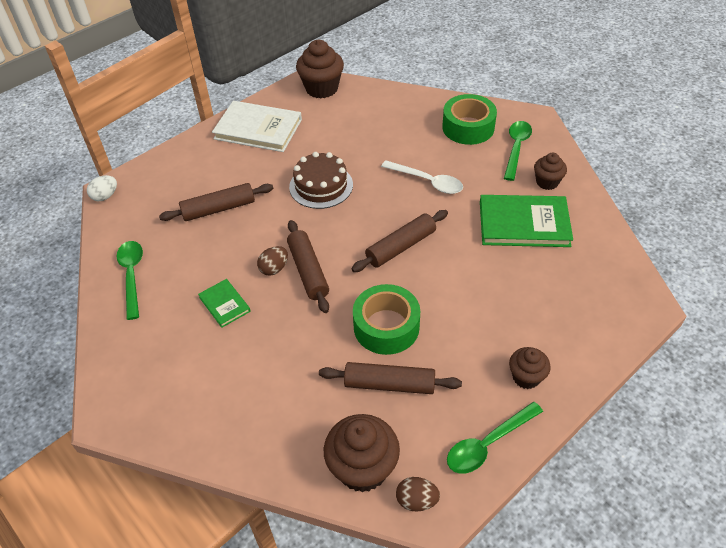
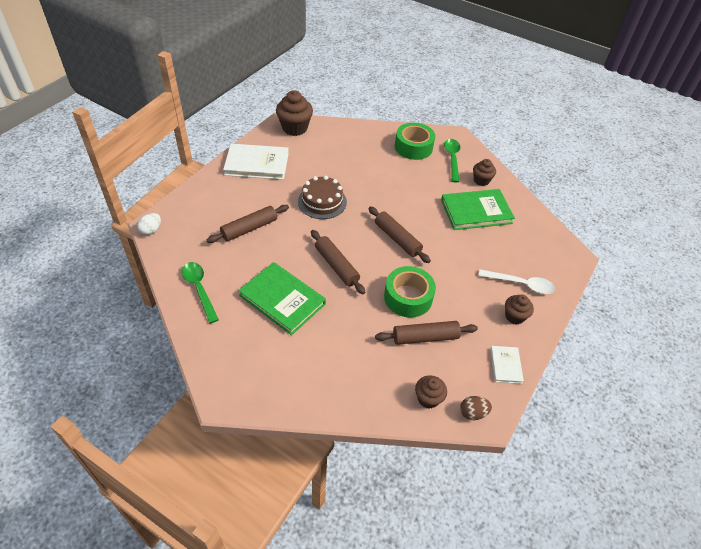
camera: 20 degrees left, 0 degrees up
(224, 304) = (282, 300): green book -> green book, size x1.97
(274, 268) = (310, 268): brown egg -> none
(362, 468) = (428, 398): brown cupcake -> brown cupcake, size x0.59
(400, 247) = (397, 239): brown rolling pin -> brown rolling pin turned 75 degrees counterclockwise
(427, 181) = (399, 189): white spoon -> white spoon (520, 284)
(488, 443) = (506, 365): green spoon -> white book

